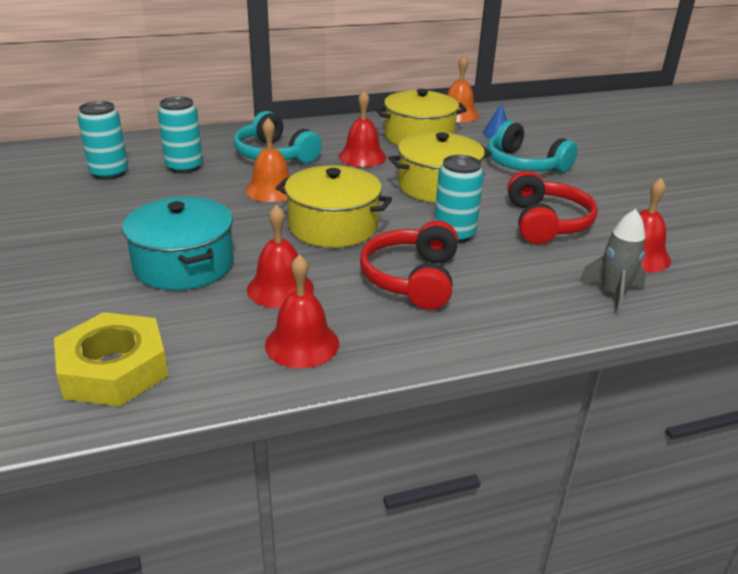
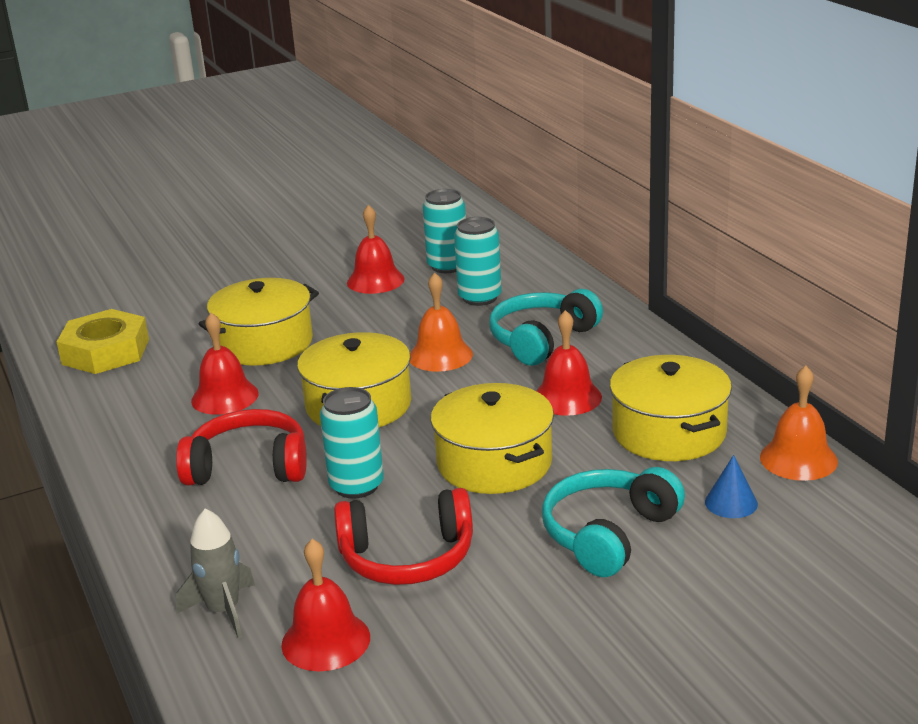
camera: 85 degrees right, 5 degrees down
(184, 264) = (264, 343): turquoise pot -> yellow pot
(302, 344) = (133, 422): red bell -> red bell (375, 280)

